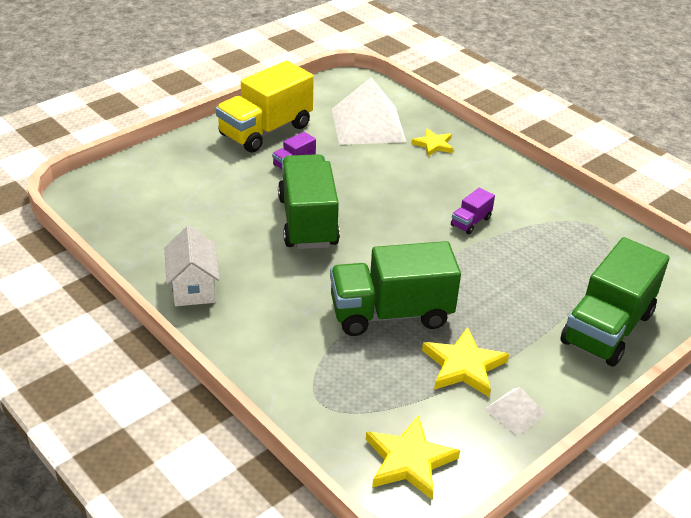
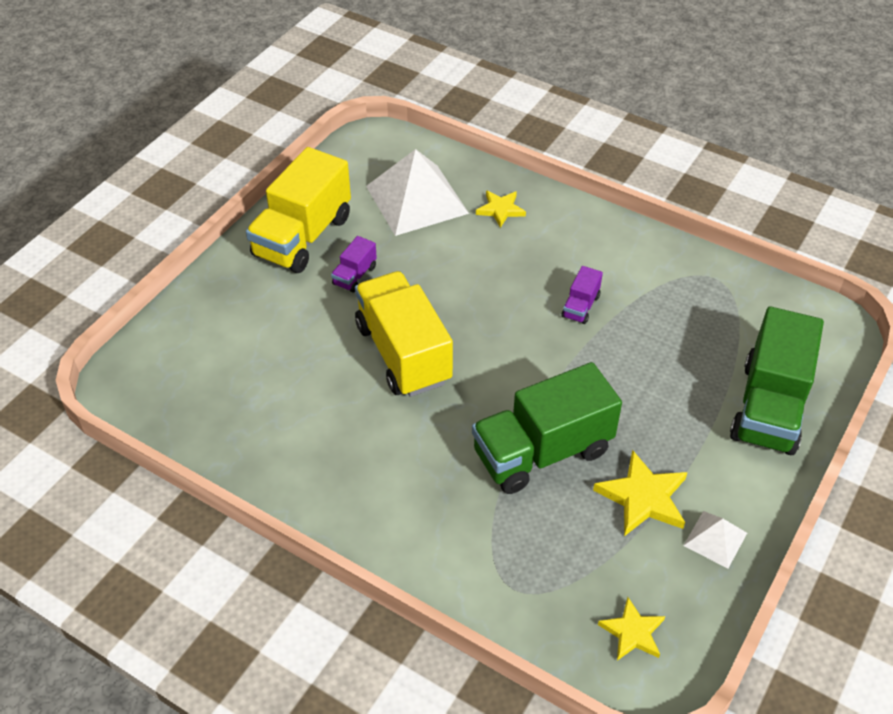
camera: 15 degrees left, 10 degrees up
(193, 287) = (313, 479): white house -> none
(307, 221) = (403, 353): green truck -> yellow truck
(409, 461) = (632, 632): yellow star -> yellow star, size x0.65

